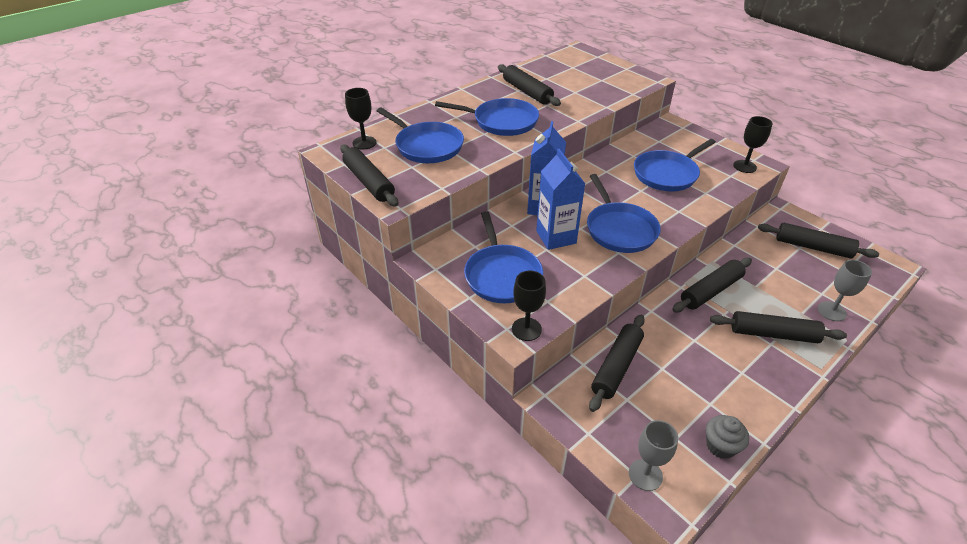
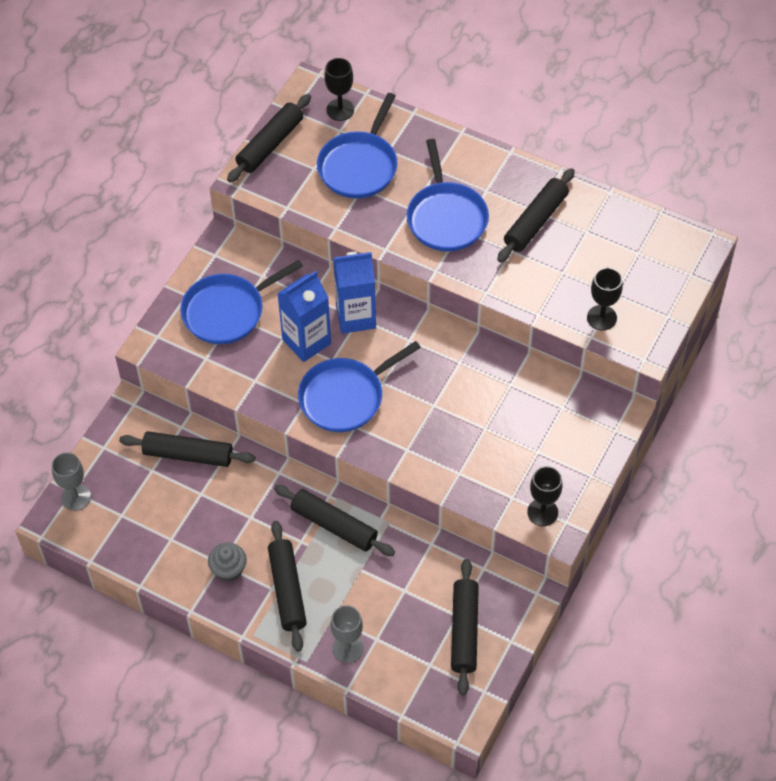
camera: 70 degrees right, 15 degrees up
(526, 329) = (162, 351): black goblet -> black goblet (601, 317)
(667, 174) = (482, 427): blue pan -> none
(720, 446) = (125, 551): grey cupcake -> grey cupcake (229, 570)

